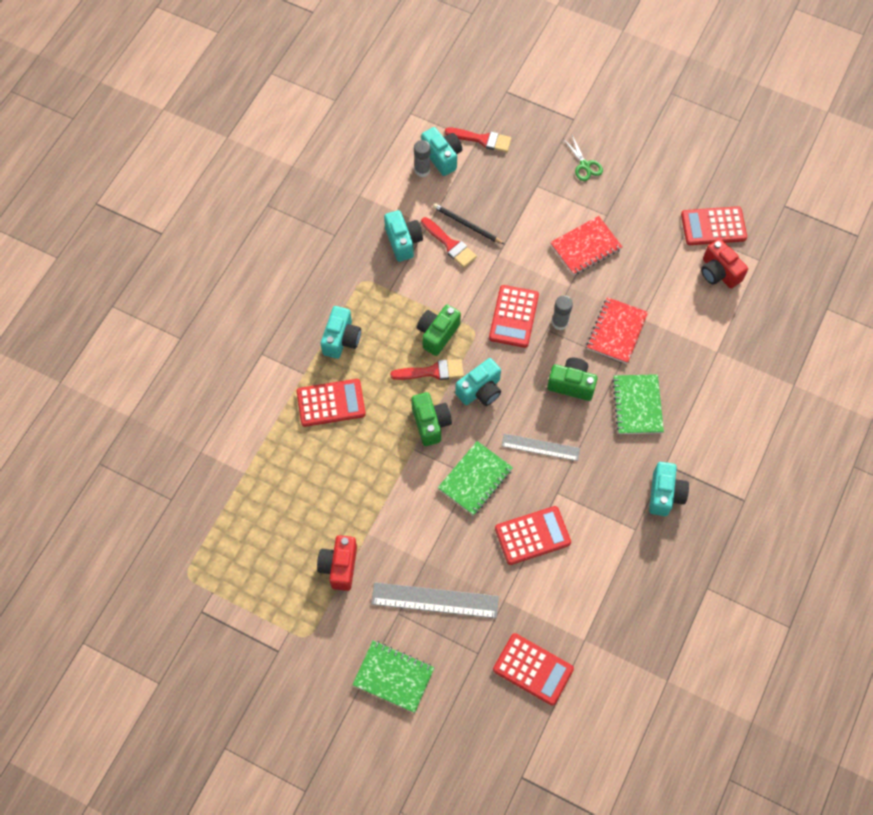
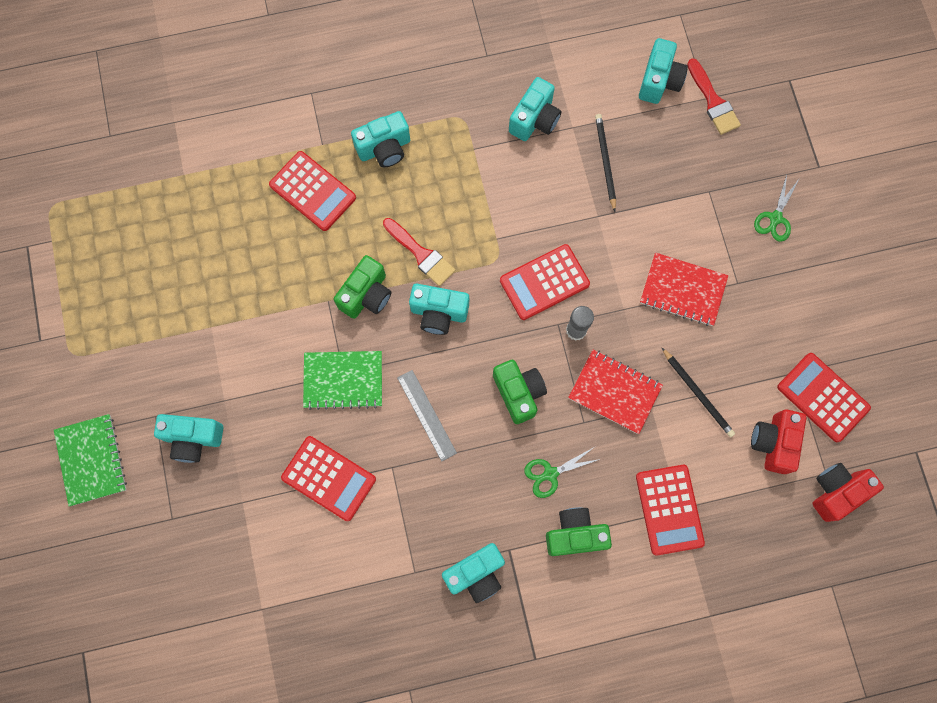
camera: 50 degrees right, 10 degrees up
(339, 566) = (159, 328): red camera -> red camera (836, 491)
(422, 170) = (627, 75): grey glue stick -> none
(435, 600) = (193, 439): grey ruler -> turquoise camera
(437, 334) = (464, 228): green camera -> green camera (575, 534)
(450, 245) = (569, 164): red brush -> none
(533, 669) = (195, 582): red calculator -> red calculator (669, 509)
(616, 331) = (614, 392): red notebook -> red notebook turned 45 degrees clockwise
(637, 405) = (550, 473): green notebook -> green scissors
(656, 288) = (698, 394): none -> black pencil

